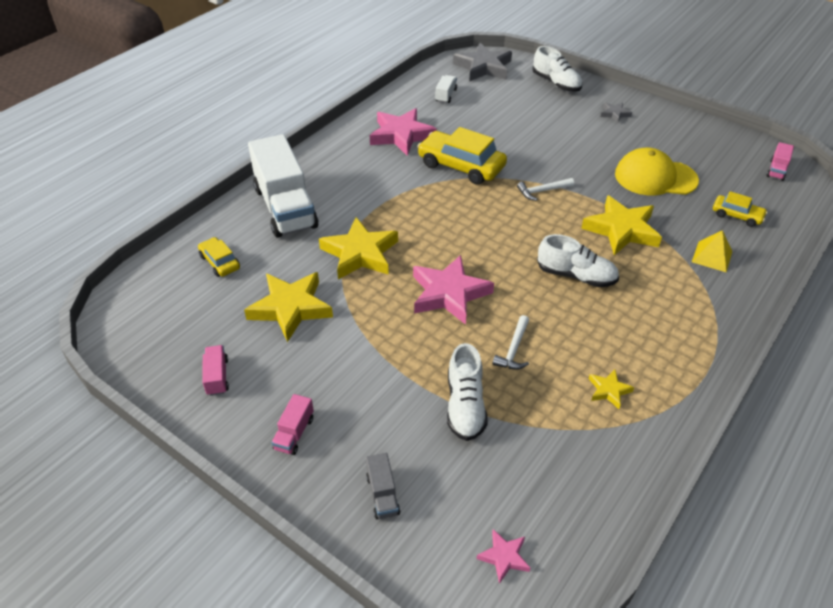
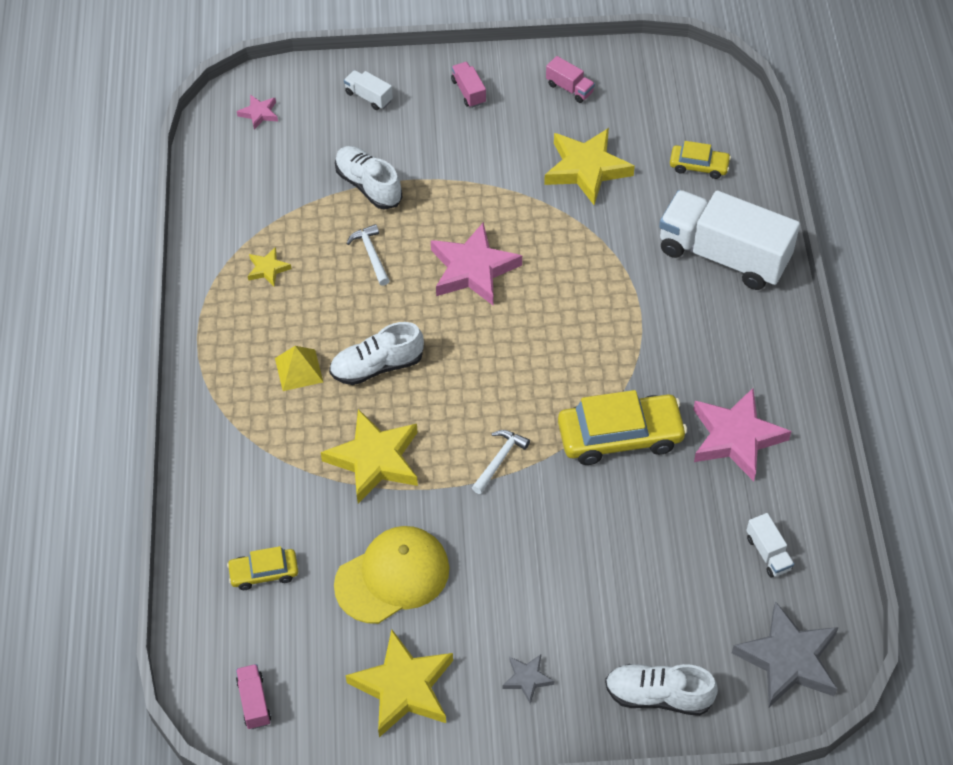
camera: 140 degrees right, 10 degrees up
(360, 253) = (593, 256): yellow star -> yellow star (403, 687)
(383, 494) = (368, 97): grey truck -> white truck
(712, 256) = (260, 485): yellow pyramid -> yellow pyramid (299, 370)

